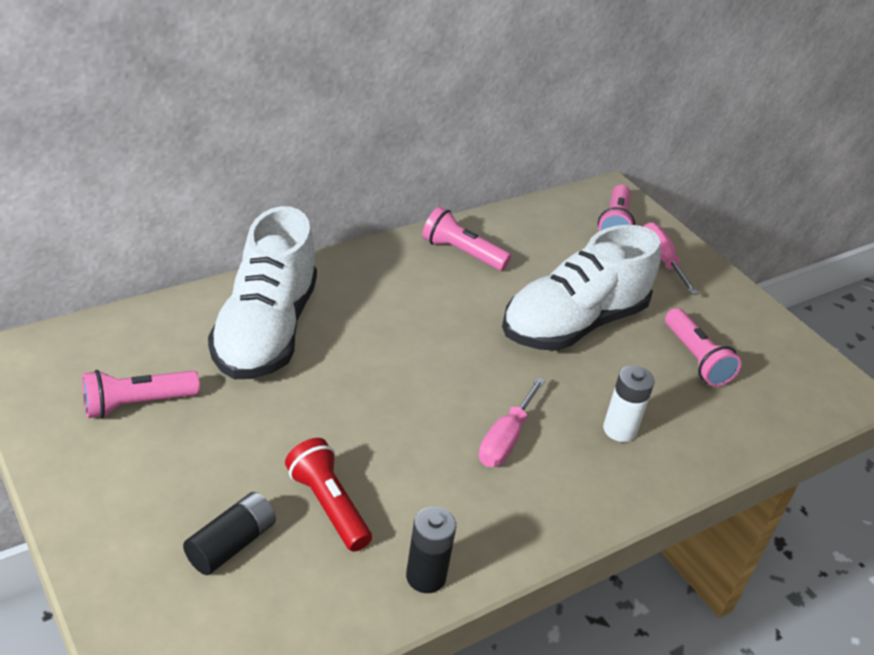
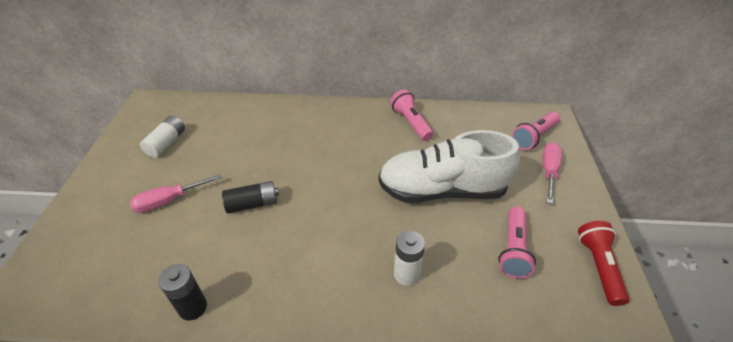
camera: 40 degrees right, 5 degrees up
(137, 404) = (166, 143): pink flashlight -> white battery
(231, 544) = (126, 234): black battery -> black battery (252, 204)
(266, 330) = (261, 129): white shoe -> none
(328, 505) = (190, 236): red flashlight -> red flashlight (598, 266)
(506, 439) = (325, 245): pink screwdriver -> pink screwdriver (169, 201)

